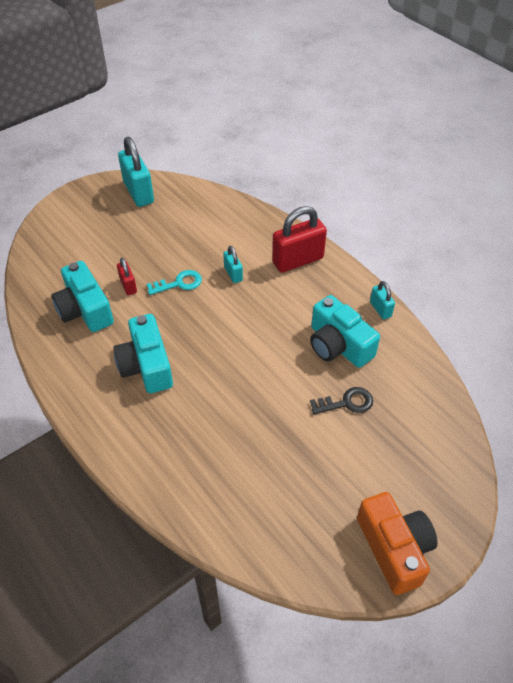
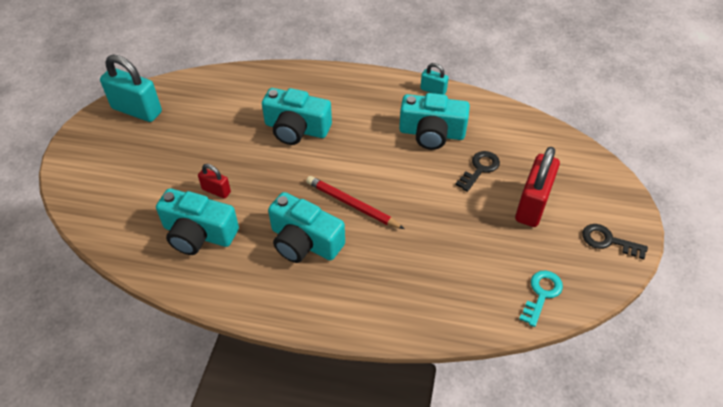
camera: 40 degrees left, 0 degrees up
(179, 283) = (259, 162): turquoise key -> turquoise key (541, 294)
(211, 361) = (352, 204): none -> red pencil
(233, 274) = (296, 129): turquoise padlock -> turquoise camera
(297, 260) = (336, 90): red padlock -> red padlock (532, 205)
(394, 548) = (608, 241): orange camera -> black key

